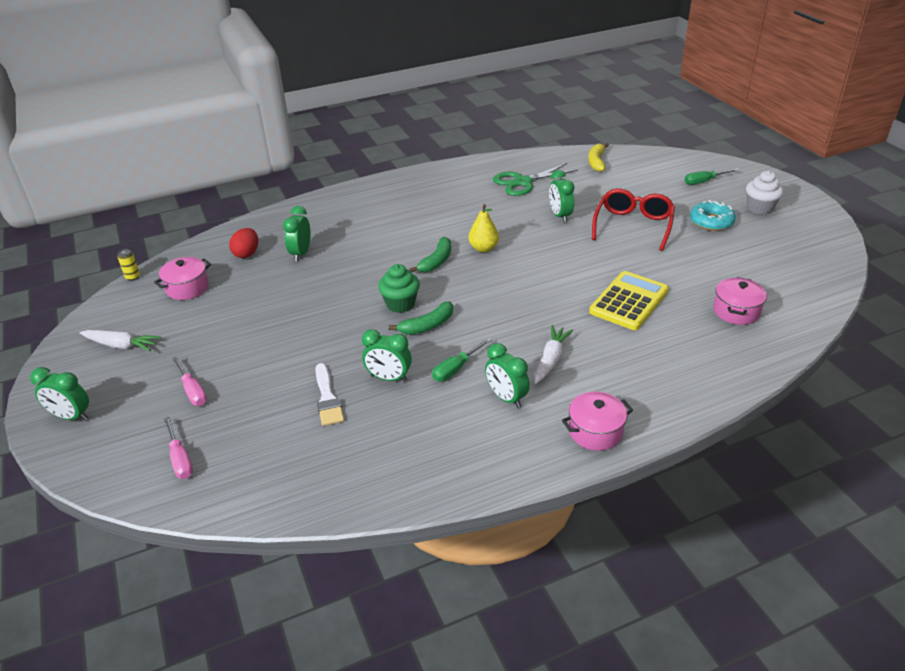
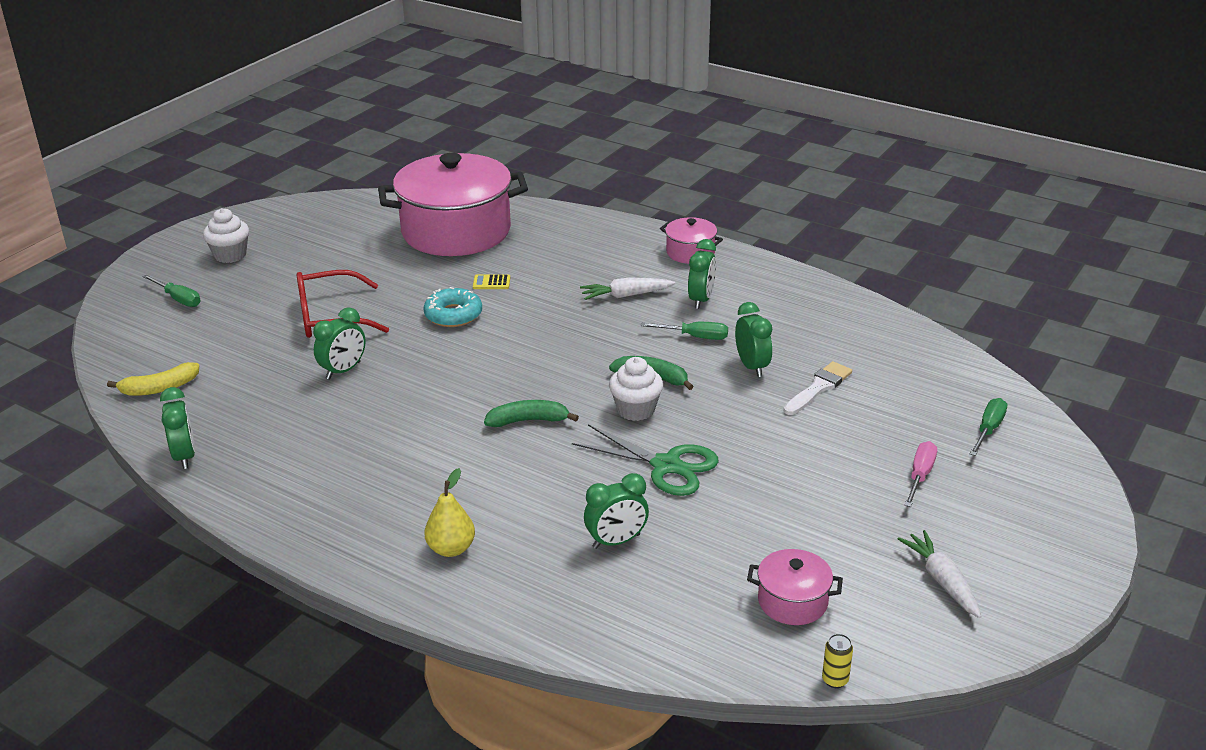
camera: 125 degrees left, 5 degrees down
(71, 416) = (1057, 536): green clock -> green clock (185, 456)
(180, 459) = (988, 429): pink screwdriver -> green screwdriver
(247, 254) = (667, 595): red egg -> none
(400, 304) = (636, 410): green cupcake -> white cupcake
(483, 248) = (468, 398): yellow pear -> yellow pear (451, 549)
(523, 182) = (264, 429): green scissors -> green scissors (666, 466)
(629, 301) = (491, 283): yellow calculator -> yellow calculator, size x0.41
(711, 221) = (284, 275): turquoise donut -> turquoise donut (453, 315)
(736, 311) = (456, 231): pink pot -> pink pot, size x2.31

